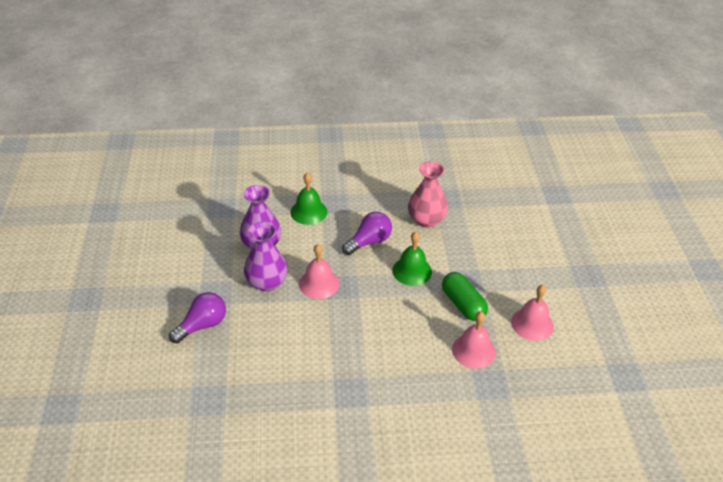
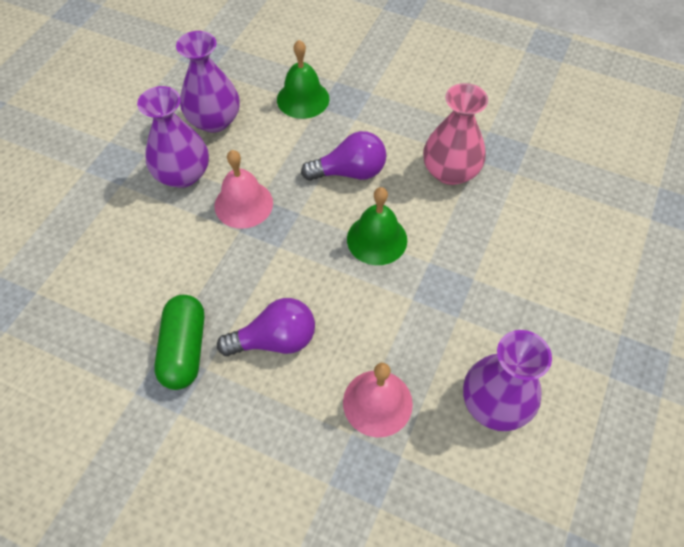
camera: 30 degrees right, 15 degrees up
(202, 325) = (69, 199): purple light bulb -> purple light bulb (275, 340)
(463, 304) = (412, 322): green capsule -> green capsule (184, 349)
(532, 324) = (494, 403): pink bell -> purple vase

